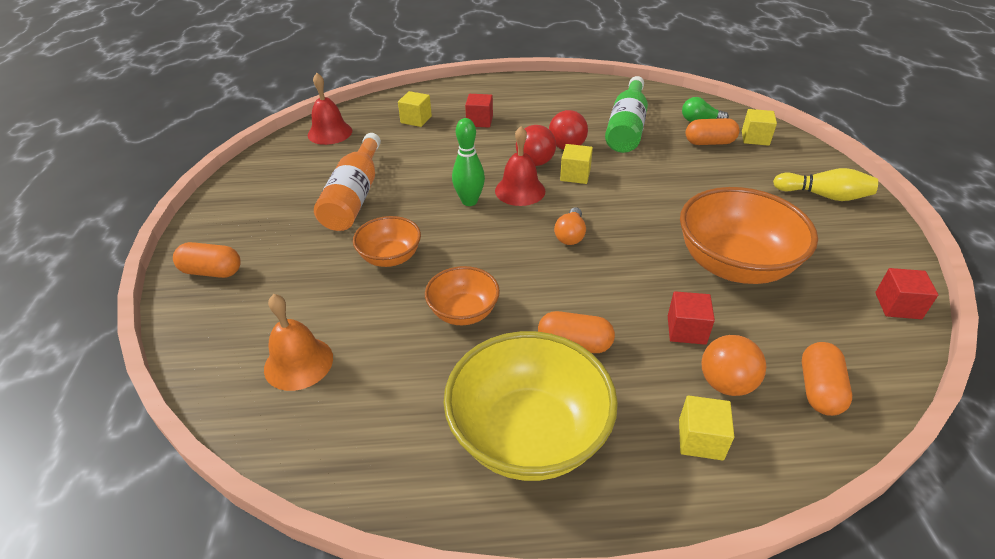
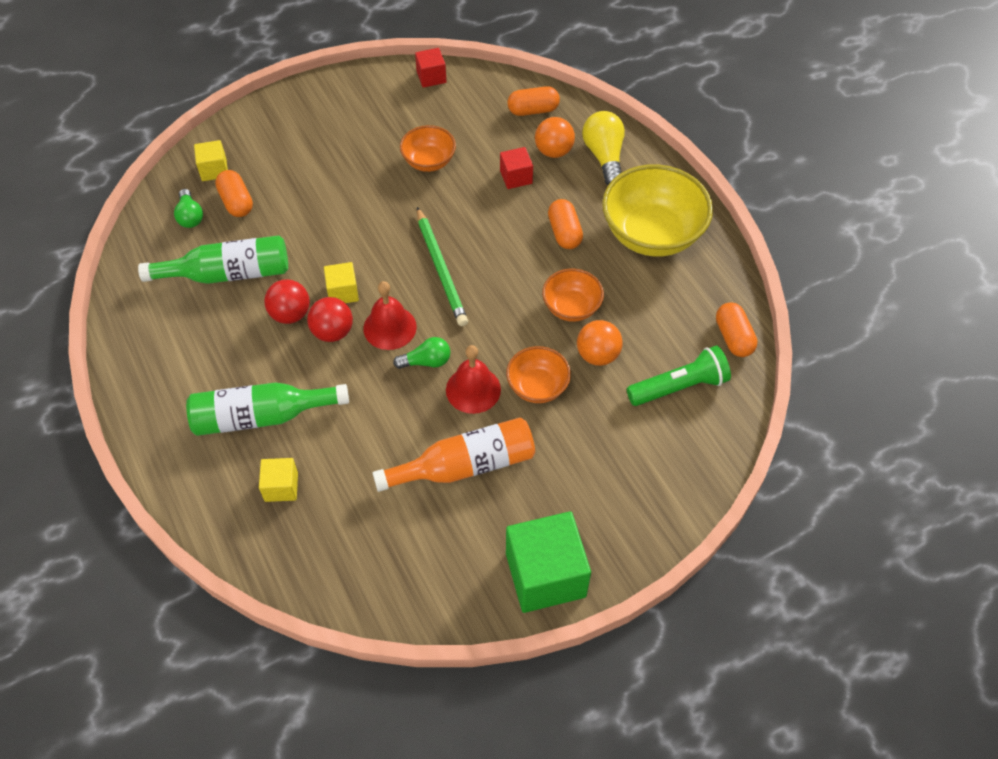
camera: 115 degrees left, 15 degrees up
(212, 271) = (631, 519): orange capsule -> orange capsule (733, 337)
(227, 210) = (545, 575): none -> green cube
(298, 363) = (679, 387): orange bell -> green flashlight
(330, 133) = (350, 569): red bell -> red bell (473, 389)
(390, 311) = (597, 355): none -> orange ball
(469, 201) = (426, 361): green bowling pin -> green light bulb
(479, 121) = (261, 416): red cube -> green bottle
(570, 235) = (441, 269): orange light bulb -> green pencil
(700, 439) = (604, 156): yellow cube -> yellow light bulb
(734, 265) = (429, 161): orange bowl -> orange bowl, size x0.54
(823, 195) = (303, 118): yellow bowling pin -> none

